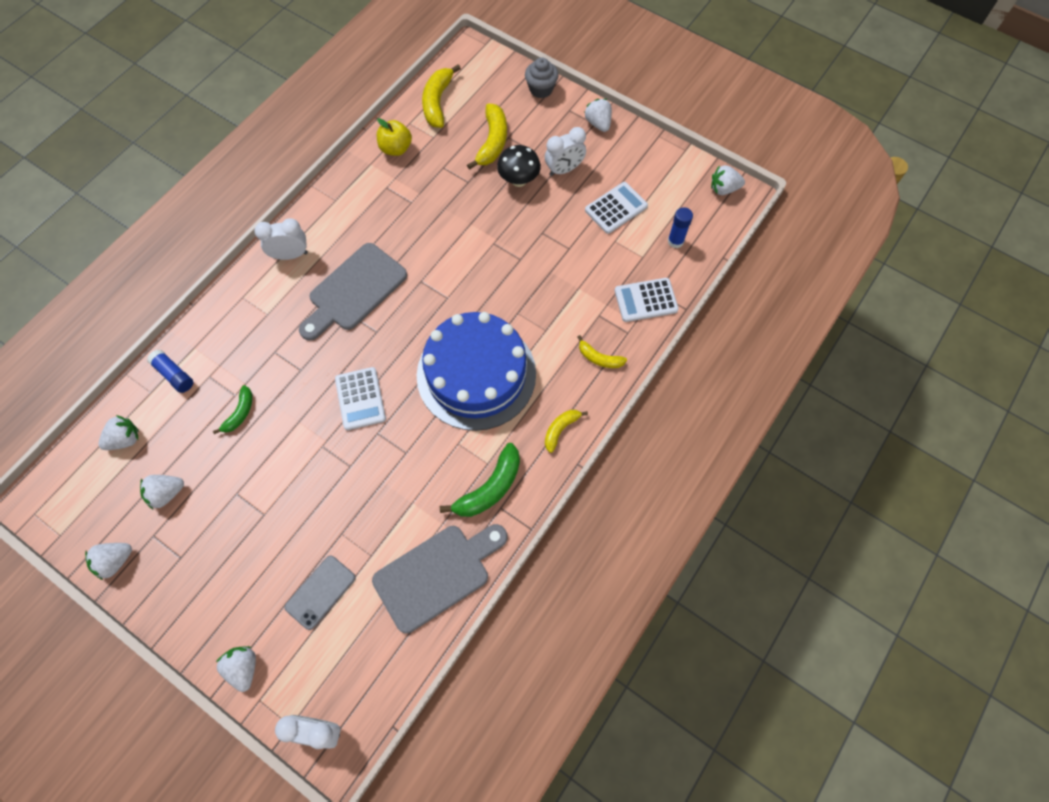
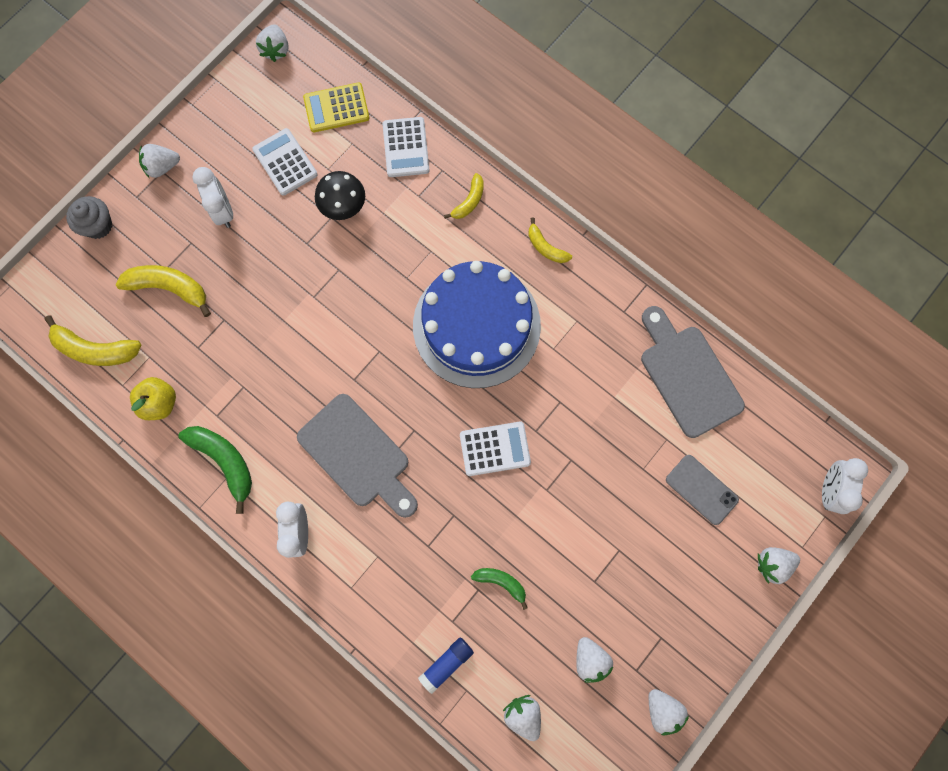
camera: 85 degrees left, 10 degrees up
(490, 488) = (603, 320): green banana -> green banana (224, 461)
(519, 180) = (230, 262): black mushroom -> black mushroom (343, 207)
(675, 241) = (336, 108): blue glue stick -> yellow calculator

